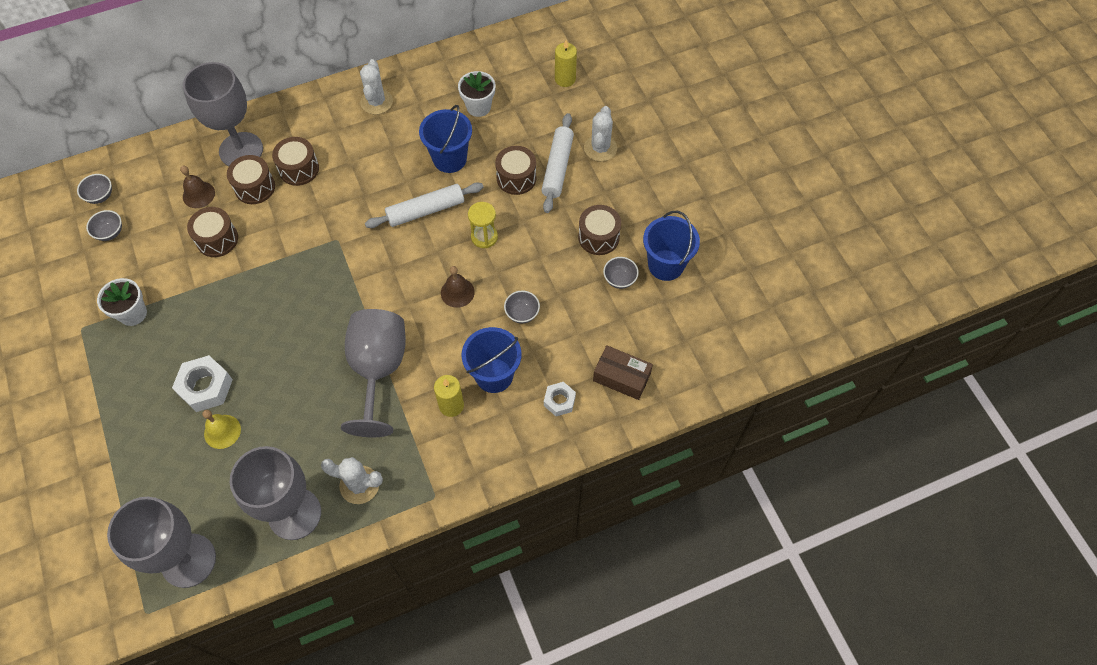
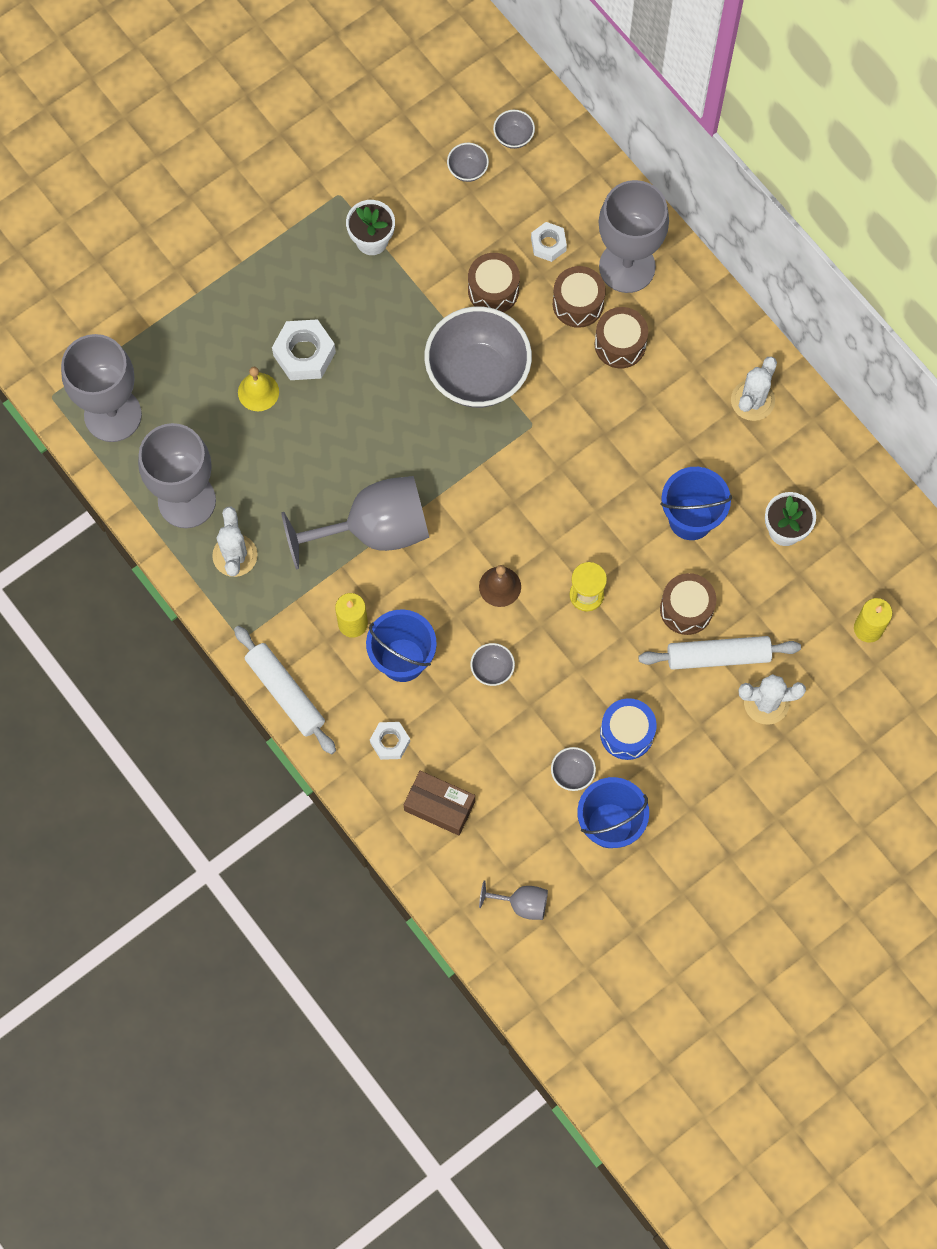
camera: 75 degrees right, 10 degrees up
(198, 194) = (548, 244): brown bell -> white nut
(280, 266) = (477, 374): none -> grey bowl
(376, 102) = (752, 400): white cactus -> white cactus turned 45 degrees counterclockwise
(426, 211) = (604, 514): white rolling pin -> white rolling pin (285, 693)
(598, 237) = (627, 733): brown drum -> blue drum
(621, 377) = (439, 806): brown box -> brown box turned 75 degrees counterclockwise
(713, 338) = (522, 903): none -> grey goblet

